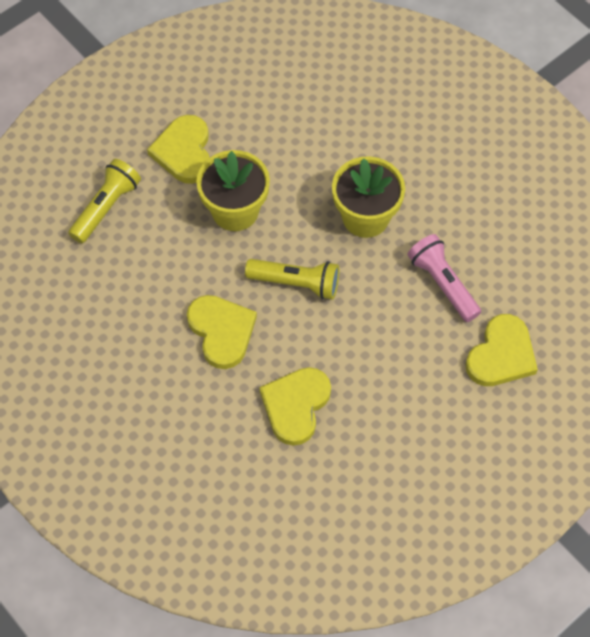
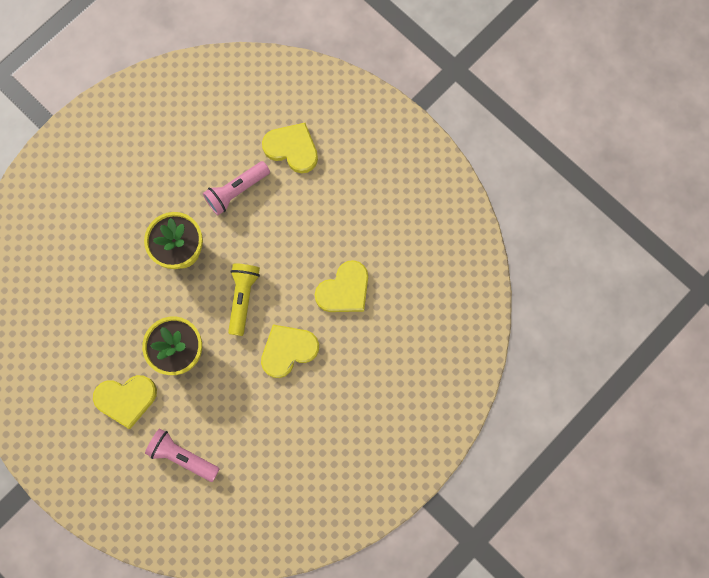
camera: 95 degrees left, 15 degrees up
(106, 207) = (182, 456): yellow flashlight -> pink flashlight
(295, 405) = (344, 290): yellow heart -> yellow heart turned 60 degrees counterclockwise

